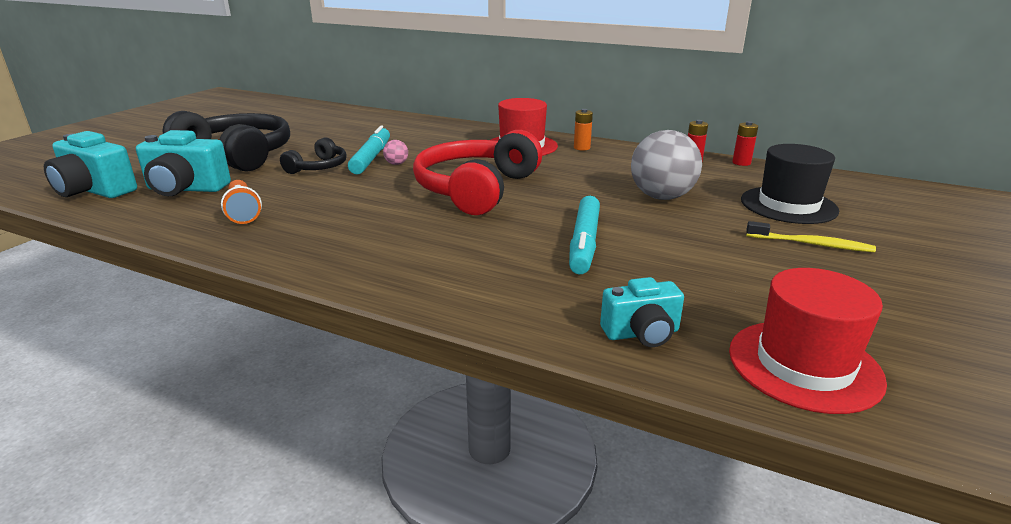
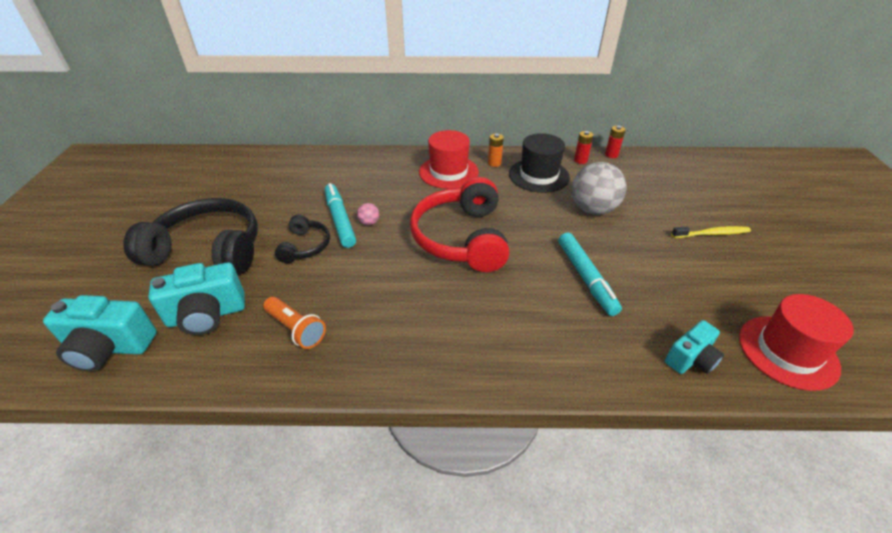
camera: 25 degrees left, 15 degrees up
(788, 205) = (671, 196): black hat -> black hat (538, 175)

